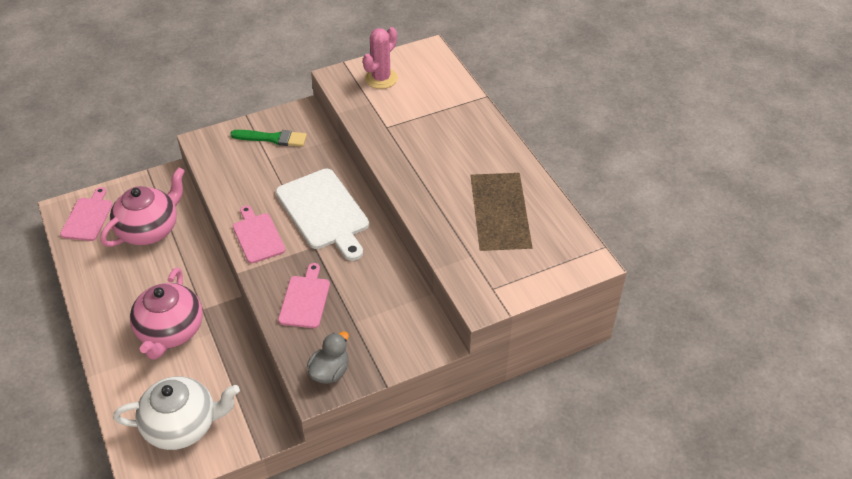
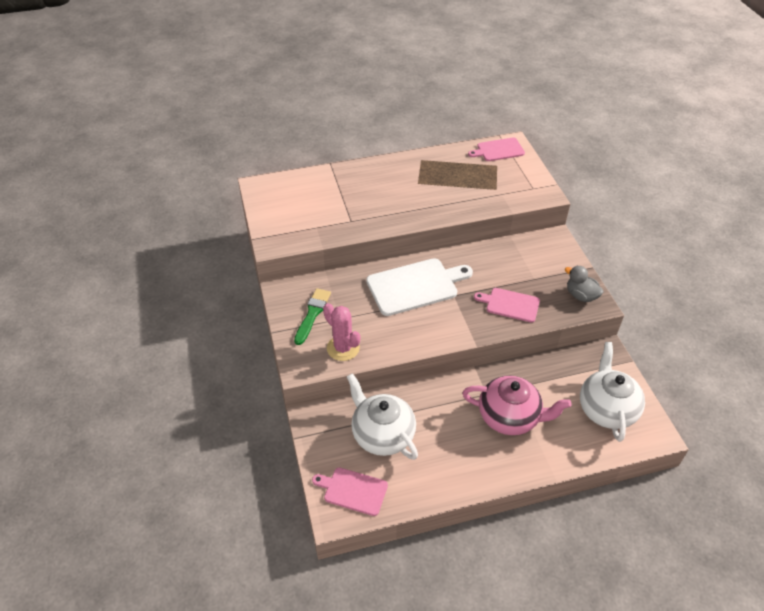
camera: 80 degrees left, 0 degrees up
(150, 229) = (382, 434): pink teapot -> white teapot
(257, 236) = (436, 330): pink cutting board -> pink cutting board (498, 150)
(381, 78) = (286, 217): pink cactus -> pink cactus (343, 348)

